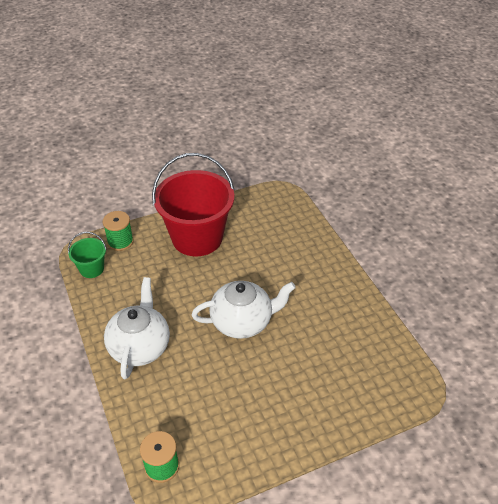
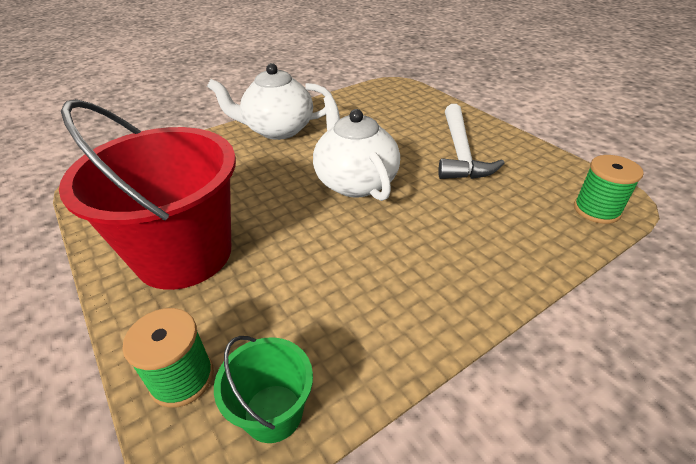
camera: 100 degrees left, 5 degrees down
(140, 346) = (441, 272): white teapot -> white teapot (277, 130)
(266, 403) = (460, 152): none -> white hammer

